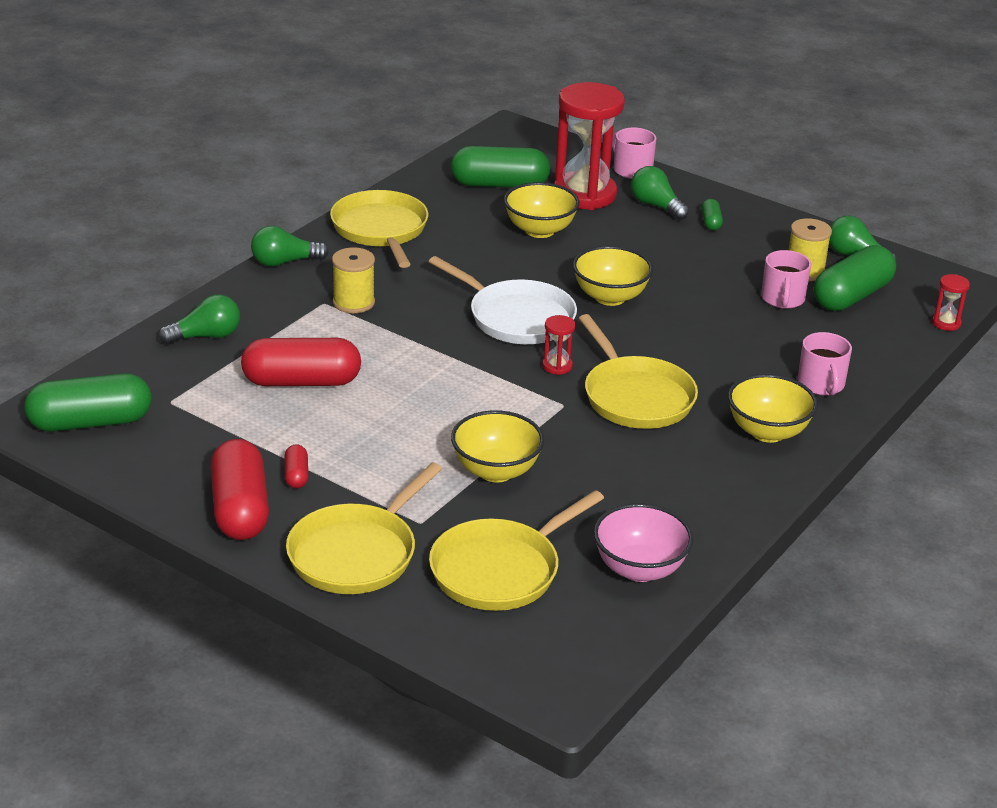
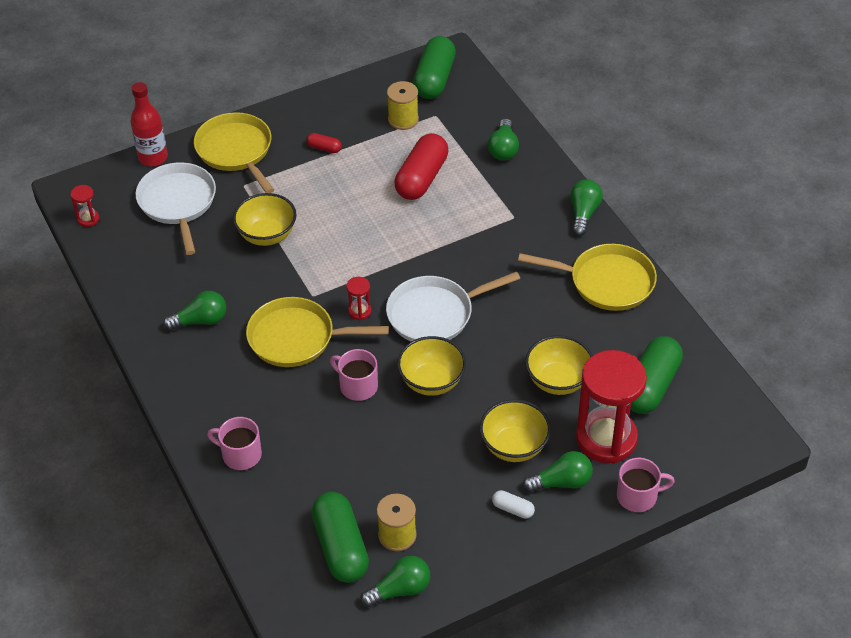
camera: 120 degrees right, 15 degrees up
(240, 509) = (308, 117): red capsule -> none
(353, 302) = (506, 233): yellow spool -> yellow spool (403, 119)
(427, 632) = (153, 158): none -> red bottle
(500, 570) = (178, 203): yellow pan -> white pan
(639, 569) = (133, 262): pink bowl -> none
(678, 475) = (200, 321): none -> green light bulb
(711, 222) = (513, 509): green capsule -> white capsule
(767, 432) = (210, 391): yellow bowl -> yellow bowl (514, 446)
(782, 299) = (365, 495): pink mug -> pink mug (357, 386)
(946, 323) = (263, 593): red hourglass -> red hourglass (88, 219)

